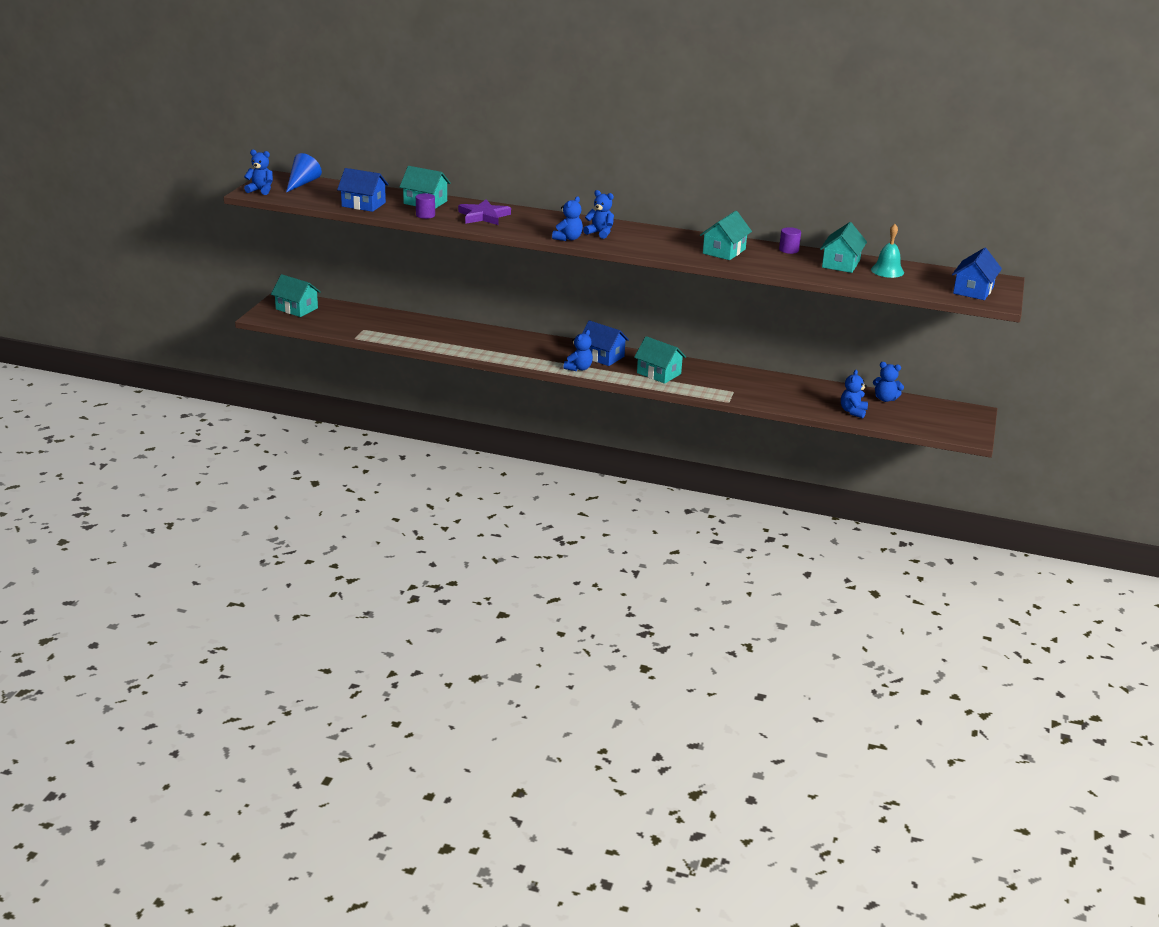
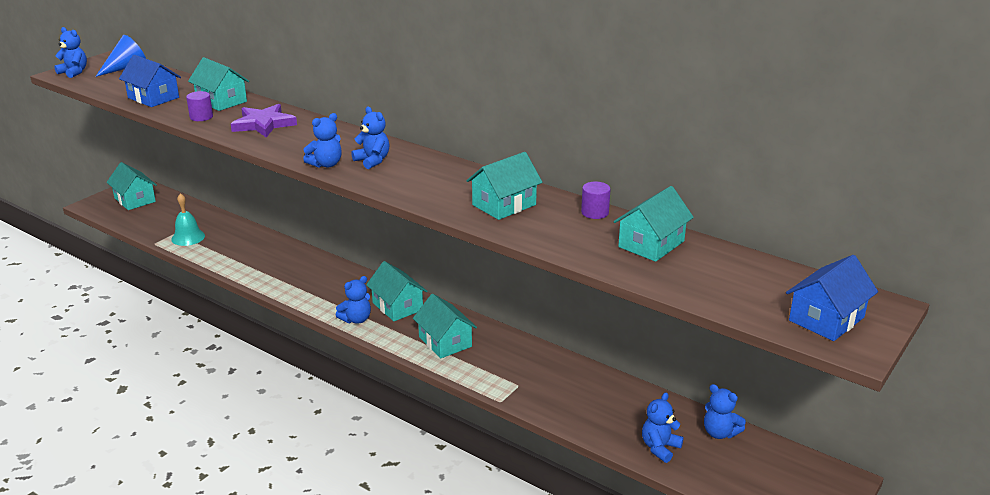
camera: 20 degrees right, 0 degrees up
(602, 356) = (397, 306): blue house -> turquoise house
(887, 271) = (712, 265): turquoise bell -> turquoise bell (188, 237)

